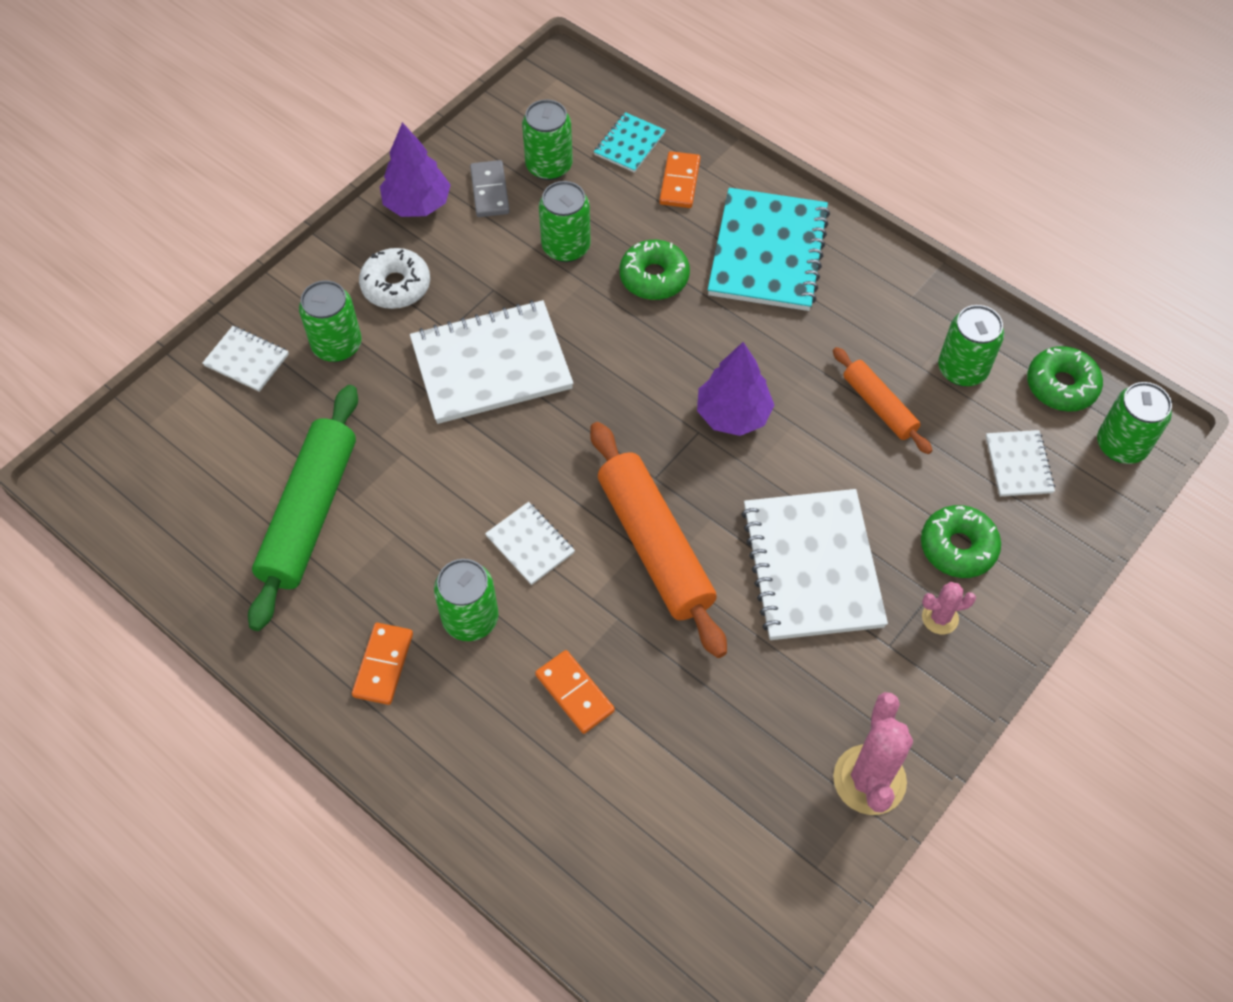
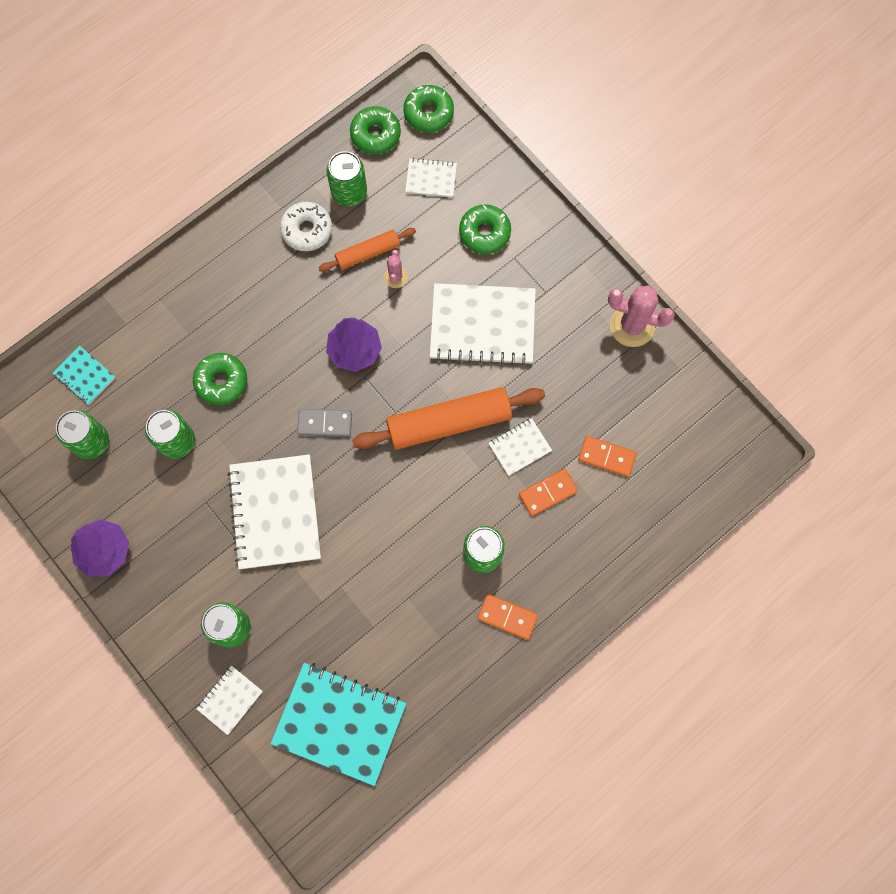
camera: 80 degrees left, 15 degrees up
(310, 514) = (378, 659): green rolling pin -> none
(396, 286) = (184, 576): white donut -> white donut (307, 230)
(489, 191) = (105, 492): grey domino -> grey domino (325, 423)
(530, 544) = (432, 505): white notebook -> white notebook (519, 447)
(680, 182) = (134, 345): orange domino -> orange domino (607, 457)
(768, 252) = (218, 296): turquoise notebook -> turquoise notebook (339, 722)
(940, 618) = (532, 257): pink cactus -> pink cactus (395, 277)
(1121, 445) = (428, 113): green can -> green donut

